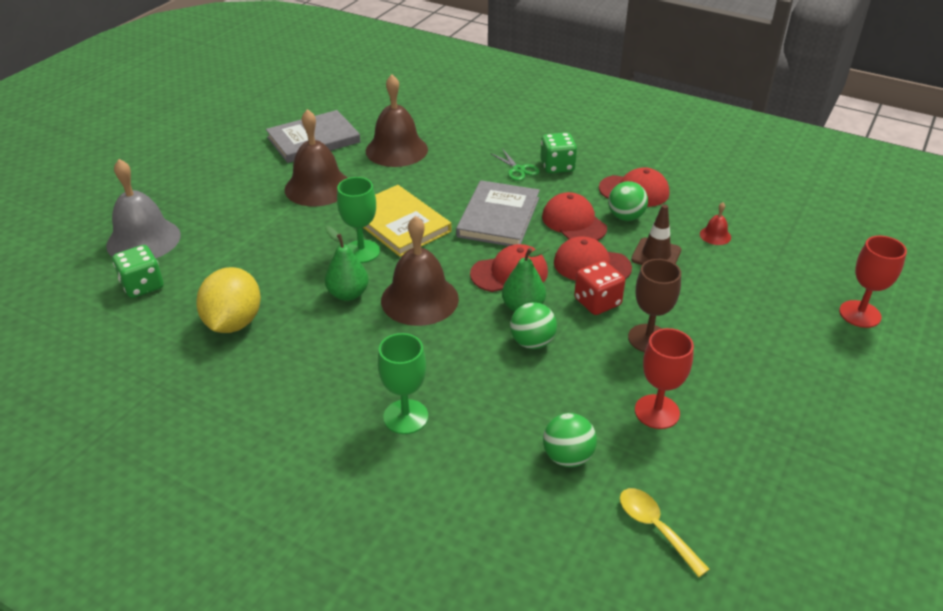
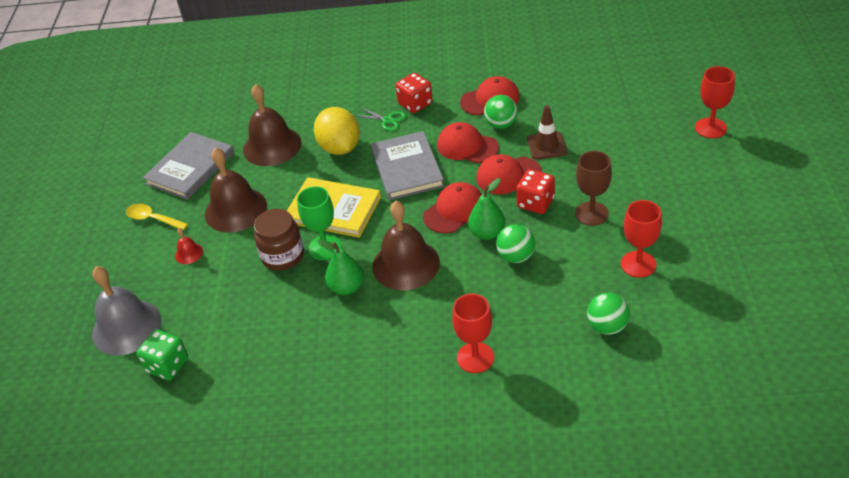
camera: 25 degrees left, 5 degrees up
(234, 322) = (277, 356): yellow lemon -> yellow lemon (340, 148)
(319, 242) = (283, 256): none -> brown jar
(405, 417) = (475, 358): green goblet -> red goblet
(557, 166) = (415, 104): green dice -> red dice
(655, 528) = (697, 343): yellow spoon -> yellow spoon (153, 219)
(715, 235) = (575, 111): red bell -> red bell (189, 253)

